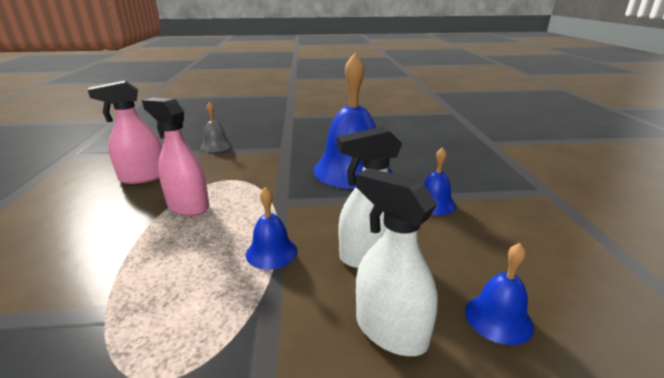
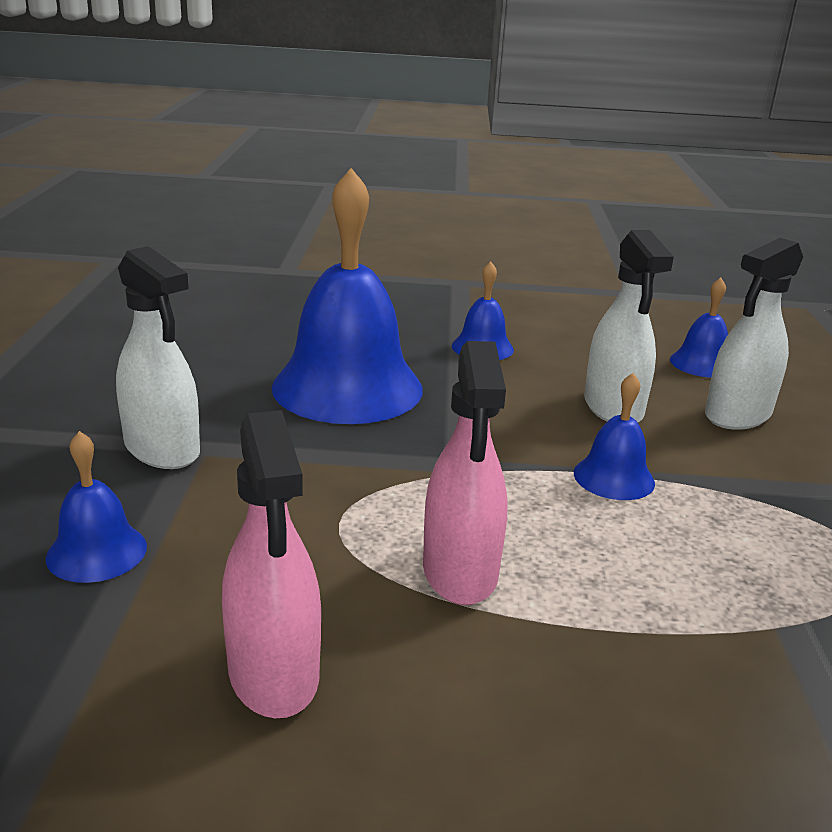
camera: 85 degrees left, 0 degrees up
(188, 206) = (460, 572): pink spray bottle -> pink spray bottle turned 45 degrees counterclockwise
(216, 146) = (97, 552): grey bell -> blue bell
(282, 144) = (162, 449): none -> white spray bottle

